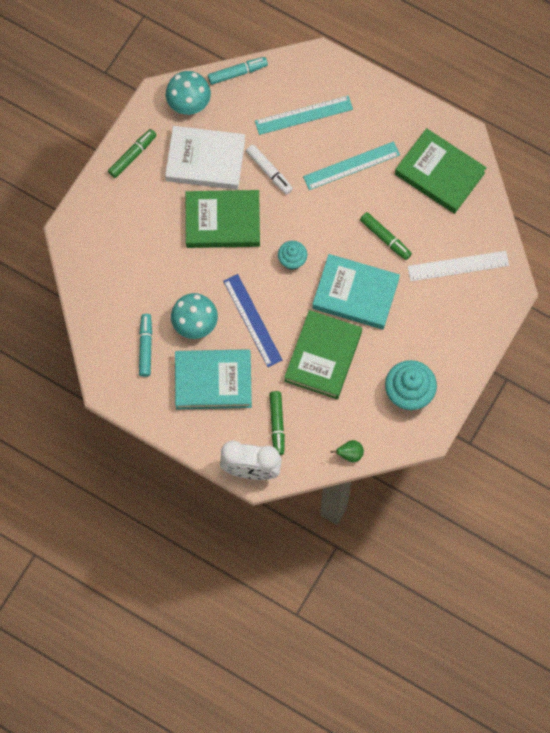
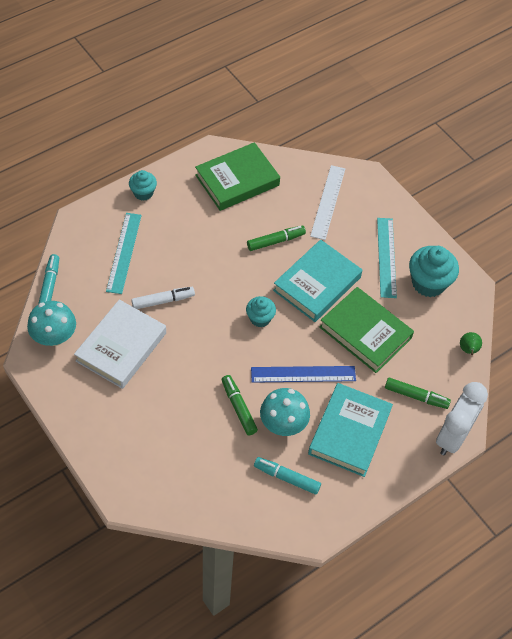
camera: 70 degrees left, 15 degrees down
(133, 155) = (79, 407): green marker -> green marker (238, 407)
(223, 221) = (191, 358): green book -> none
(351, 166) = (194, 237): turquoise ruler -> turquoise ruler (386, 257)
(379, 99) = (143, 193): none -> turquoise cupcake

